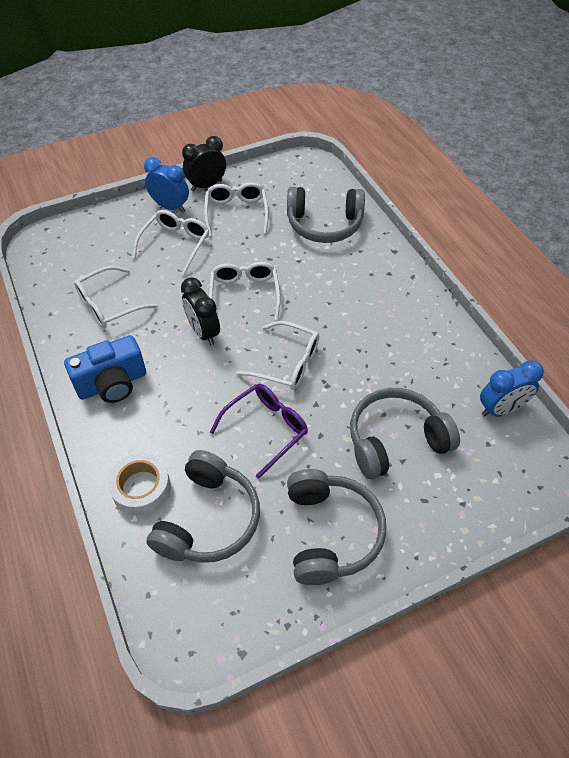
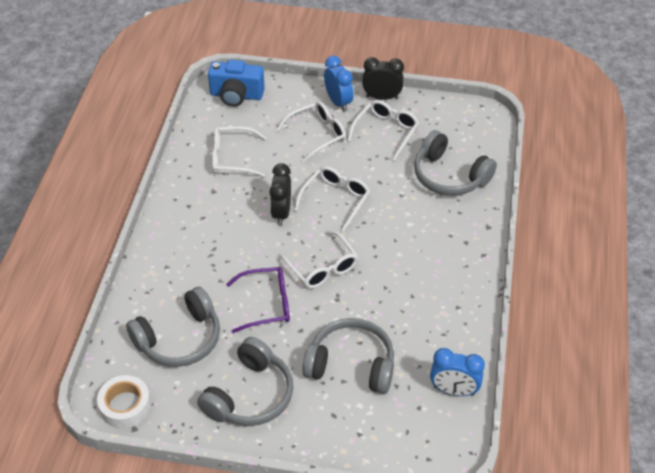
camera: 35 degrees right, 5 degrees down
(112, 384) = (190, 216): blue camera -> blue camera (236, 95)
(141, 488) = (154, 295): white tape -> white tape (125, 406)

